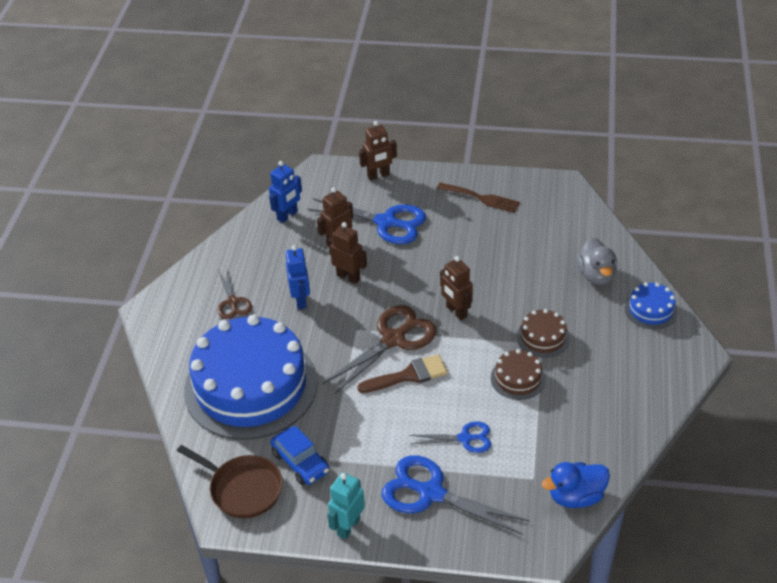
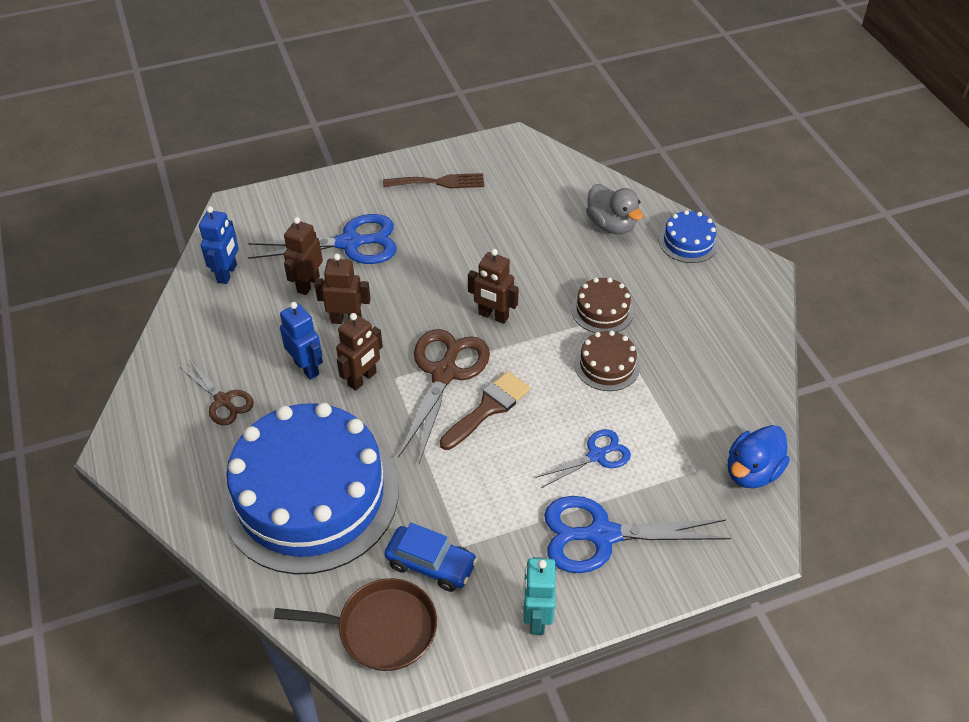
camera: 30 degrees left, 5 degrees up
(378, 175) = (307, 193): brown robot -> brown robot (362, 379)

